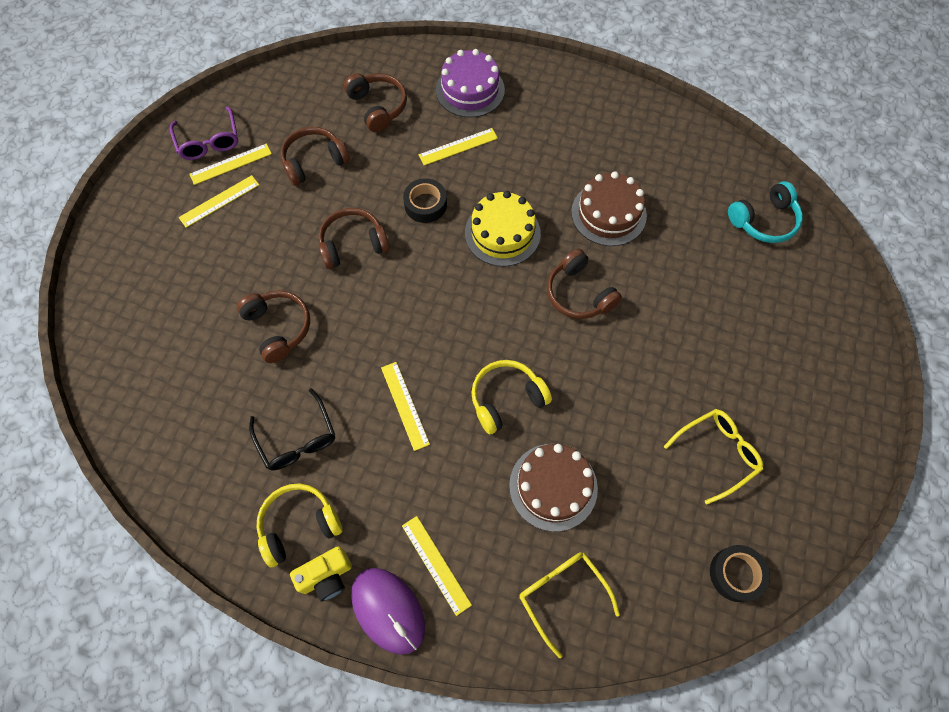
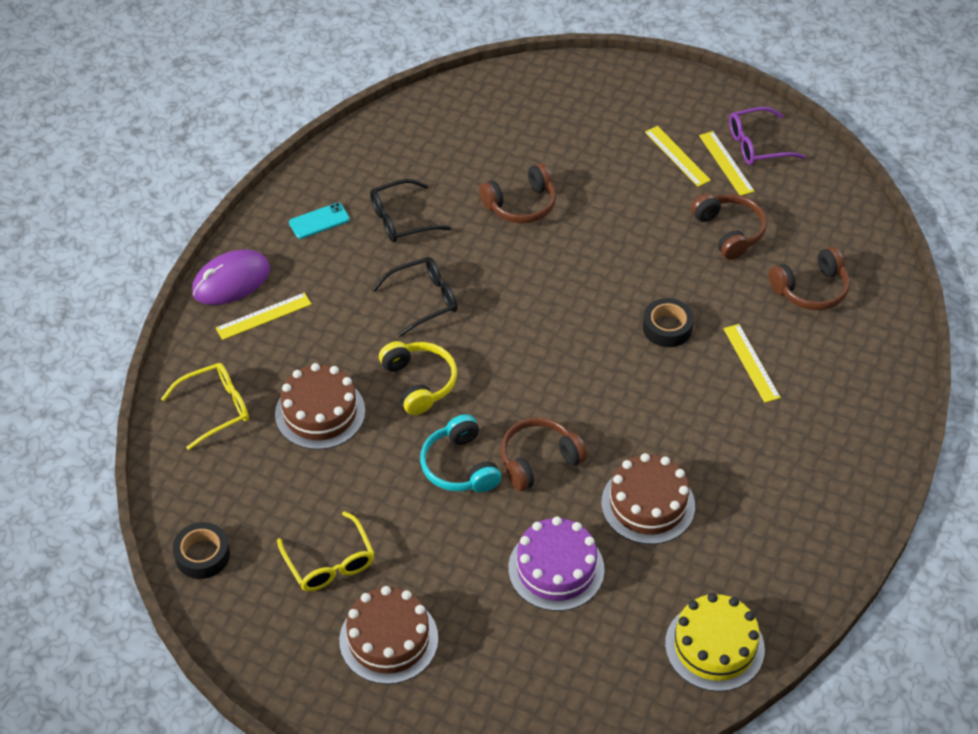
camera: 95 degrees right, 15 degrees down
(299, 525) = (319, 221): yellow headphones -> turquoise phone
(326, 576) = (269, 240): yellow camera -> none
(353, 244) = (617, 263): brown headphones -> none
(405, 405) = (424, 300): yellow ruler -> black glasses
(470, 90) = (842, 380): purple cake -> purple cake (556, 569)
(502, 233) = (625, 396): yellow cake -> yellow cake (714, 646)
(764, 221) = (630, 676): turquoise headphones -> turquoise headphones (459, 466)
(779, 394) = (388, 639): none -> brown cake

